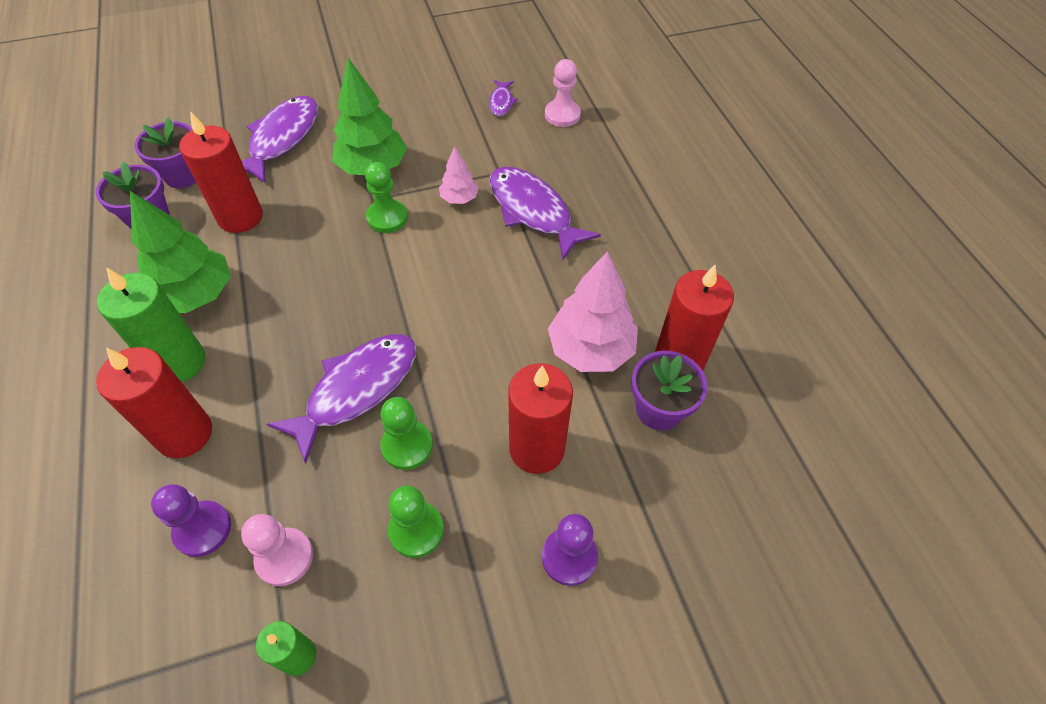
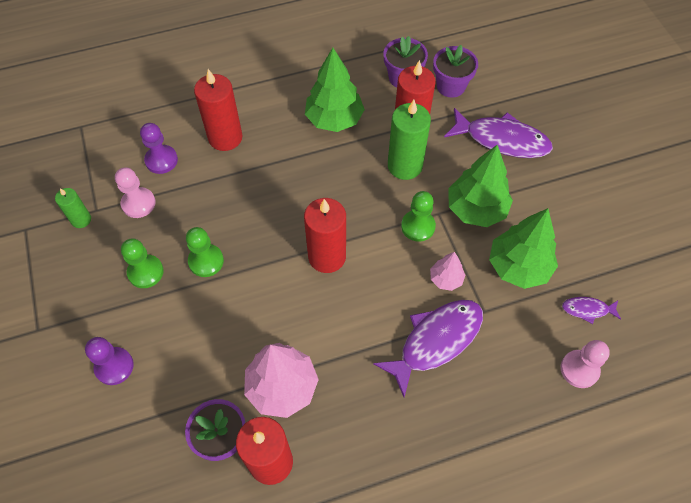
camera: 90 degrees right, 5 degrees up
(179, 362) = (278, 123): green candle -> green candle (405, 166)
(357, 390) = (252, 226): purple fish -> none
(450, 143) = (518, 267): none -> green tree
(537, 449) = (196, 345): red candle -> red candle (327, 257)

